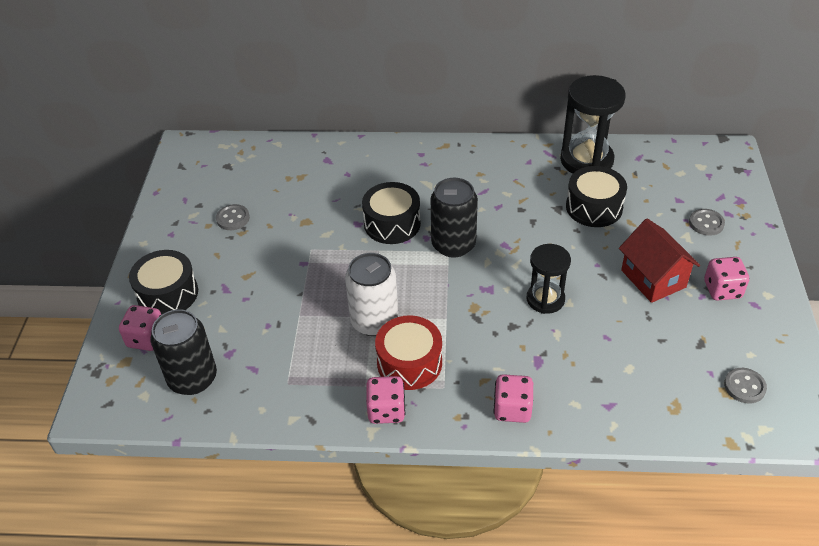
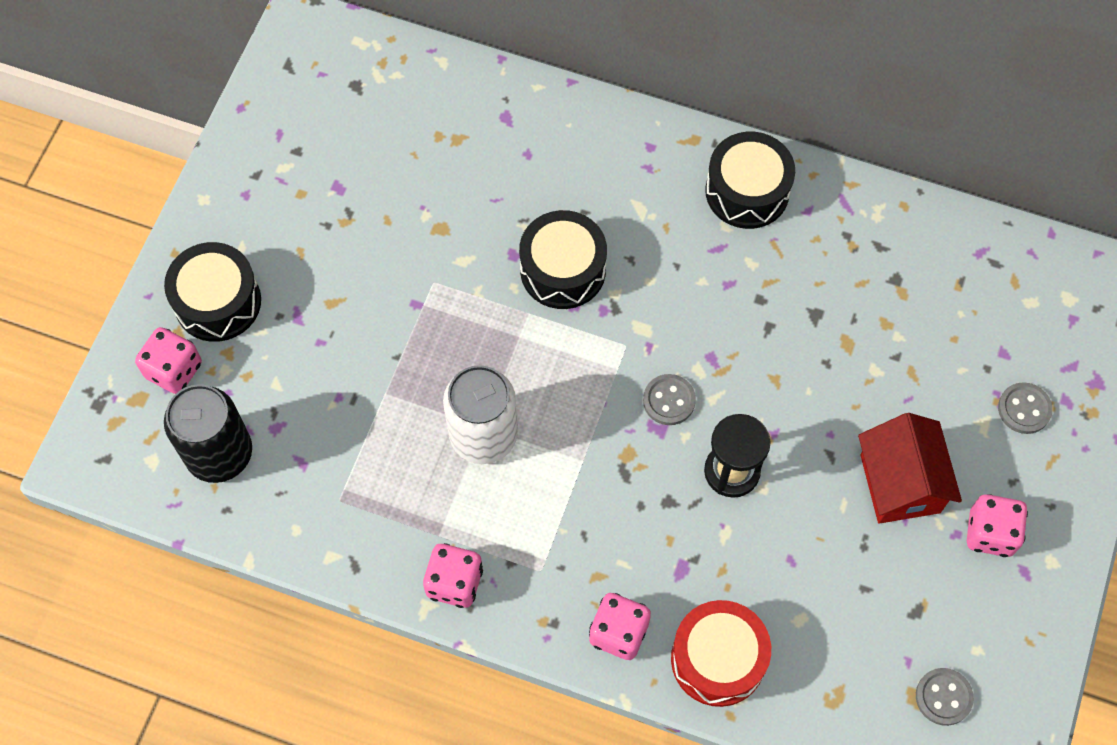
camera: 15 degrees right, 20 degrees up
(233, 218) = (339, 191): grey button -> grey button (669, 400)
(409, 363) = (508, 518): red drum -> red drum (718, 659)
(453, 244) = (638, 335): black can -> none
(586, 160) = (897, 234): black hourglass -> none
(594, 207) = (870, 329): black drum -> black drum (747, 191)

